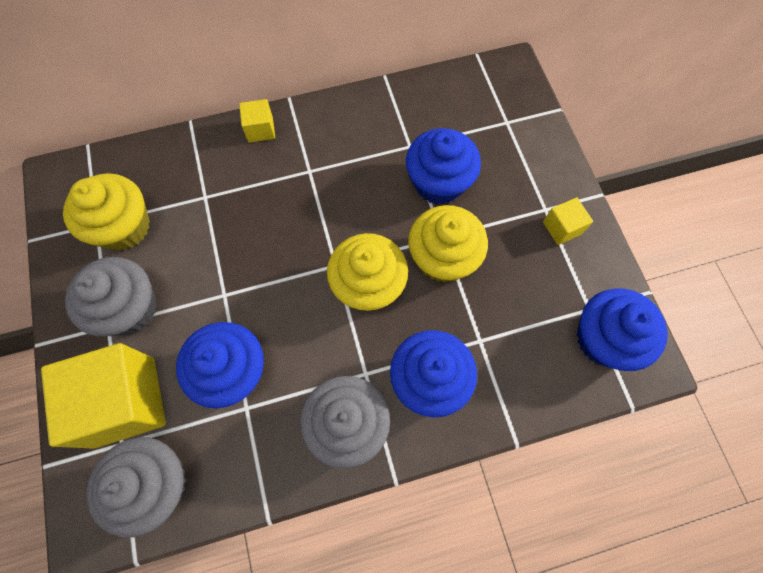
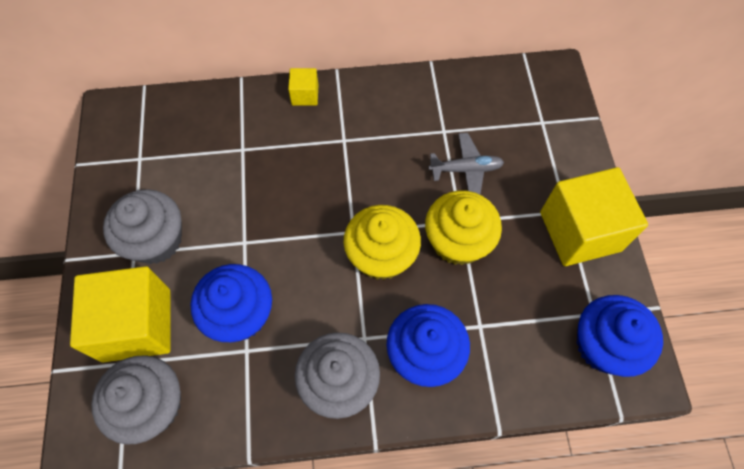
camera: 10 degrees right, 5 degrees down
(124, 227) = (164, 165): yellow cupcake -> none
(438, 182) = (466, 169): blue cupcake -> grey plane
(562, 228) = (580, 231): yellow cube -> yellow cube, size x2.19

